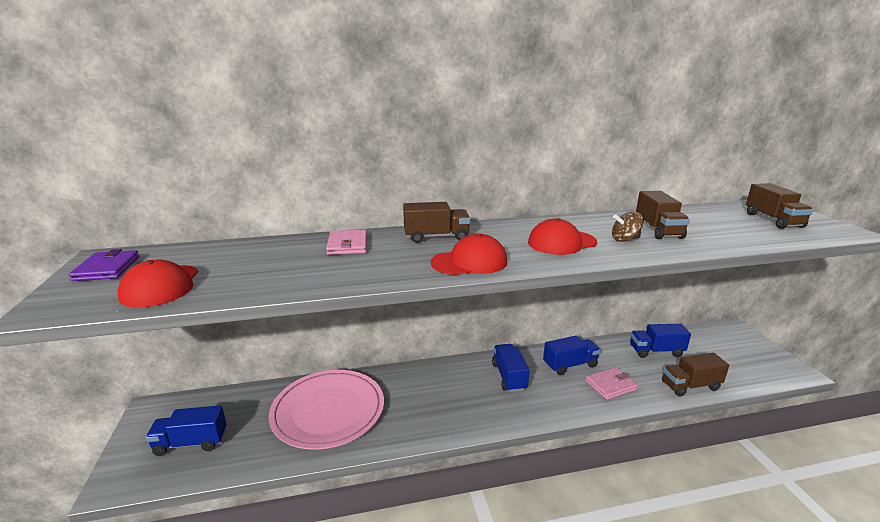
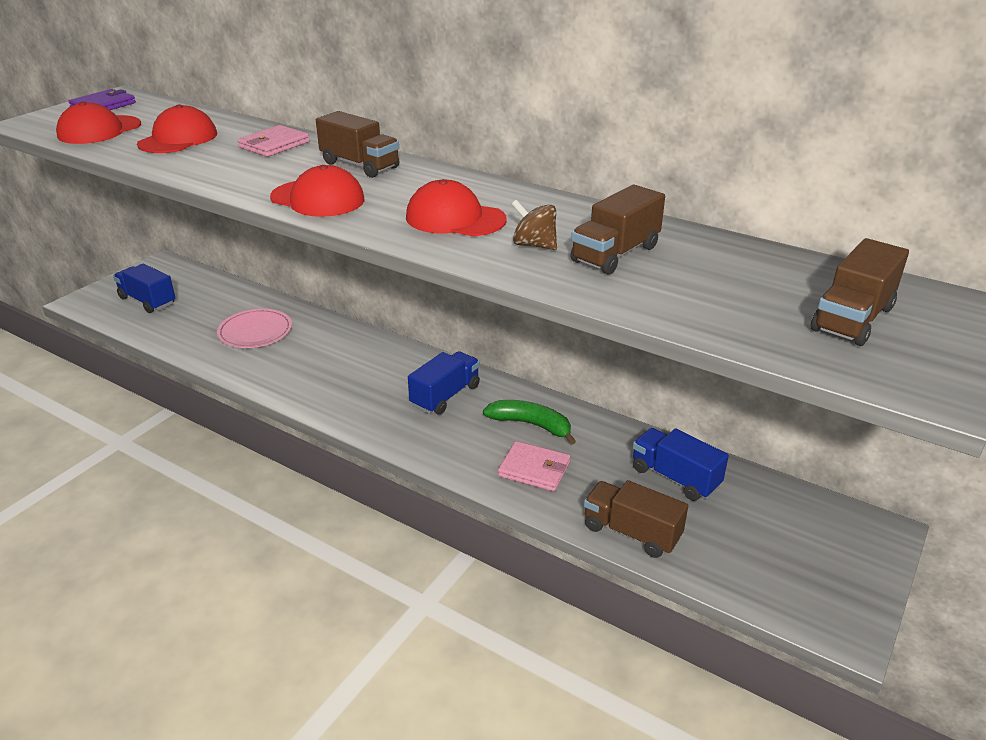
camera: 45 degrees right, 10 degrees up
(260, 266) = (178, 139): none -> red cap
(328, 411) = (255, 331): pink plate -> pink plate, size x0.57
(570, 365) = (531, 425): blue truck -> green banana

